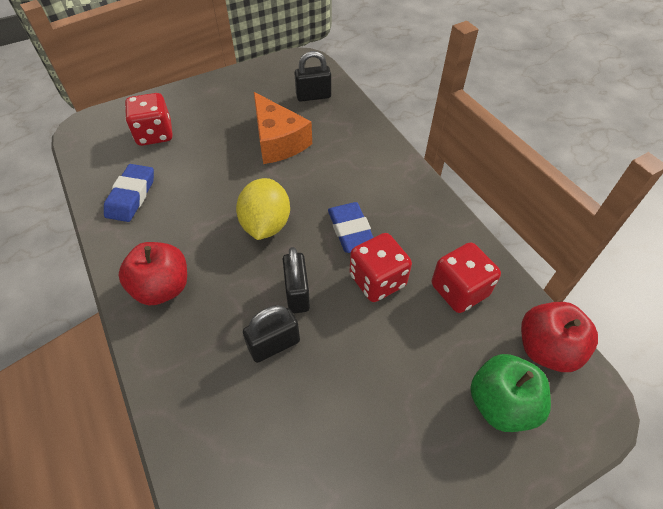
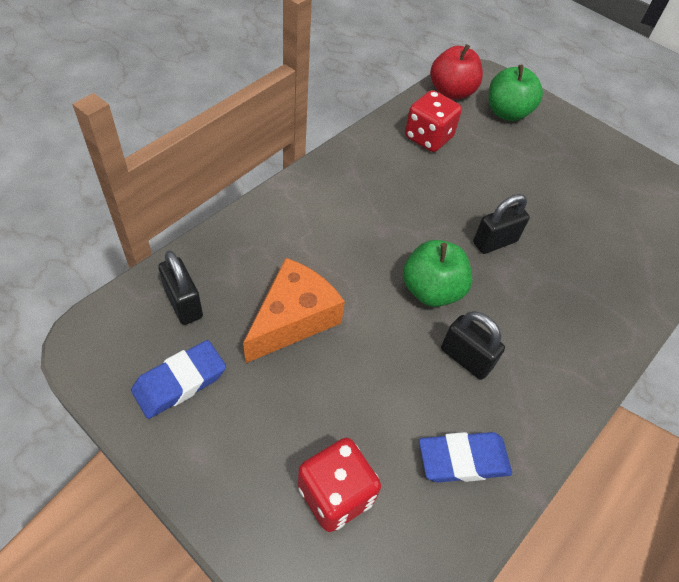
camera: 115 degrees left, 0 degrees up
(162, 287) = (557, 357): red apple -> none
(266, 225) = (431, 290): yellow lemon -> green apple
(274, 345) = (551, 245): black padlock -> black padlock (466, 358)
(350, 231) = (403, 217): blue eraser -> blue eraser (180, 382)
(377, 280) = (448, 189): red dice -> none

